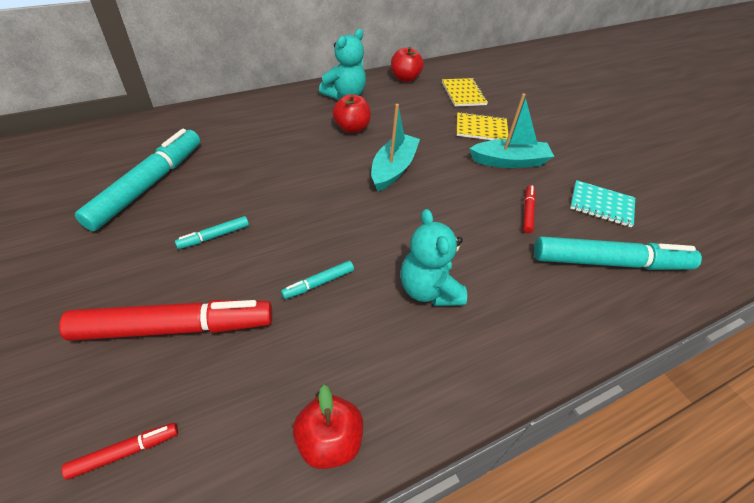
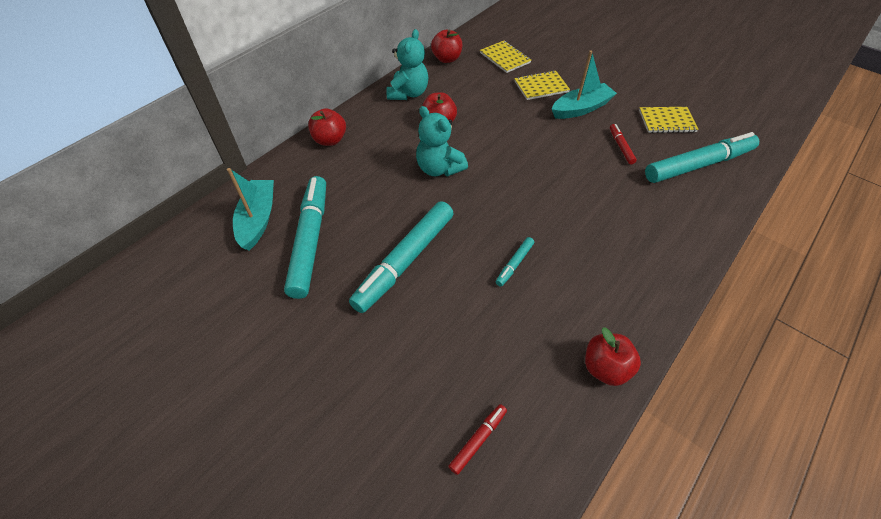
camera: 20 degrees left, 5 degrees up
(175, 328) = (437, 343): red marker -> none
(214, 236) = (404, 261): turquoise marker -> turquoise marker, size x2.27
(241, 110) = (330, 140): none -> red apple
(393, 169) = (499, 148): turquoise boat -> turquoise boat (258, 219)
(428, 290) = (594, 236): turquoise teddy bear -> turquoise teddy bear (439, 168)
(601, 205) = (667, 121): turquoise notebook -> yellow notebook

